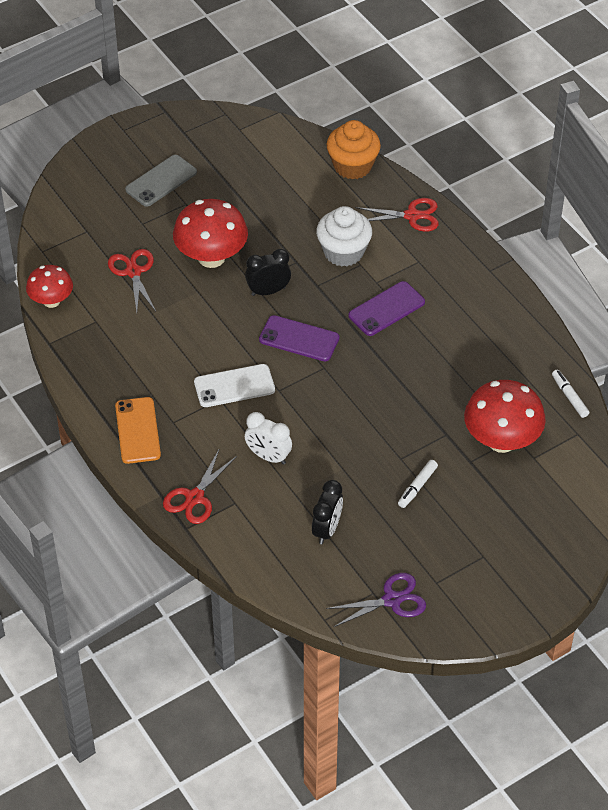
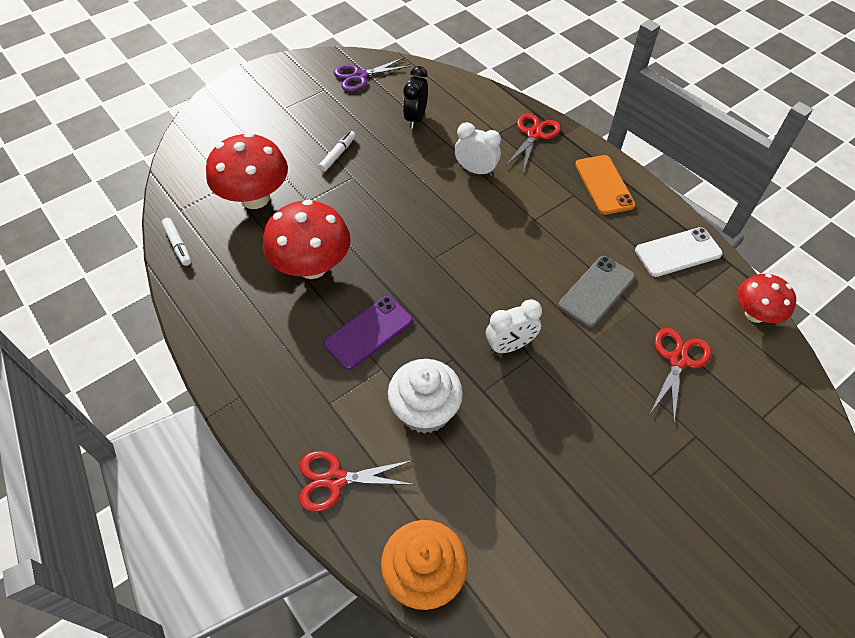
camera: 175 degrees right, 5 degrees up
(133, 272) = (678, 360): red scissors -> red scissors turned 135 degrees counterclockwise
(161, 181) = (699, 516): grey phone -> grey phone (596, 291)
(211, 257) = (590, 389): red mushroom -> red mushroom (312, 266)
(234, 386) = (523, 232): white phone -> white phone (678, 252)
(268, 291) = (510, 346): black clock -> white clock
(299, 339) = (465, 288): purple phone -> none

